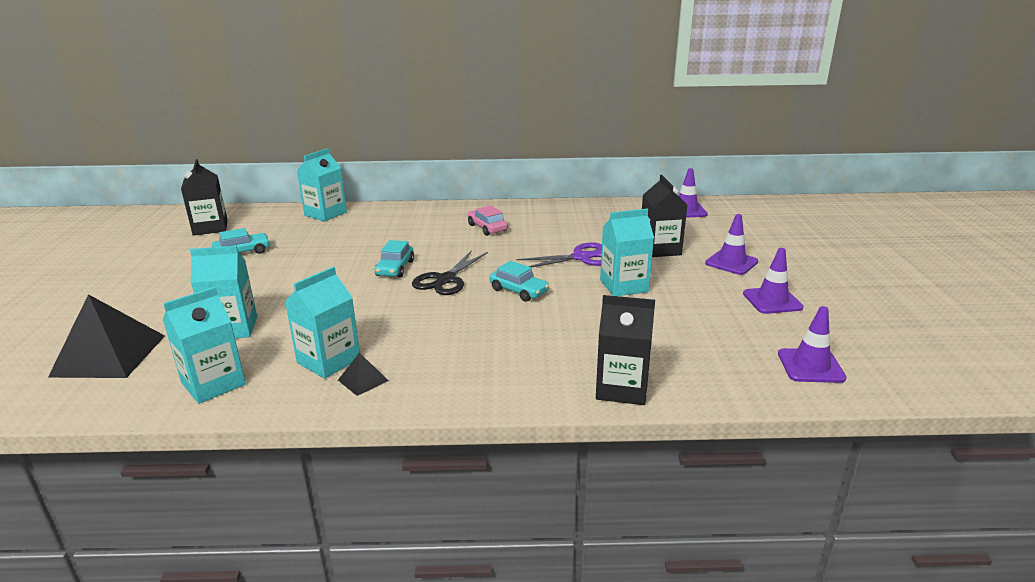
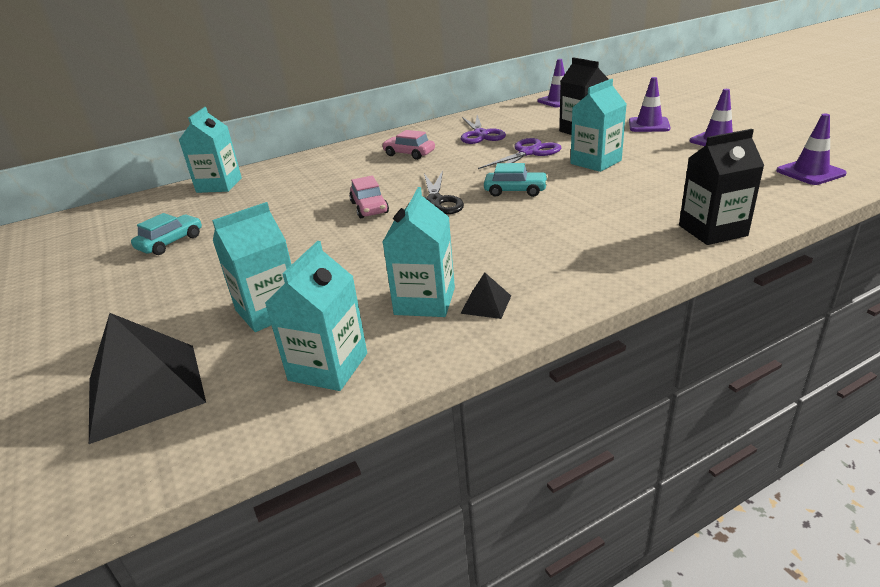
camera: 25 degrees left, 5 degrees up
(210, 228) = (92, 233): black carton -> none
(395, 268) = (369, 208): turquoise car -> pink car
(568, 226) = (480, 134): none -> purple scissors

